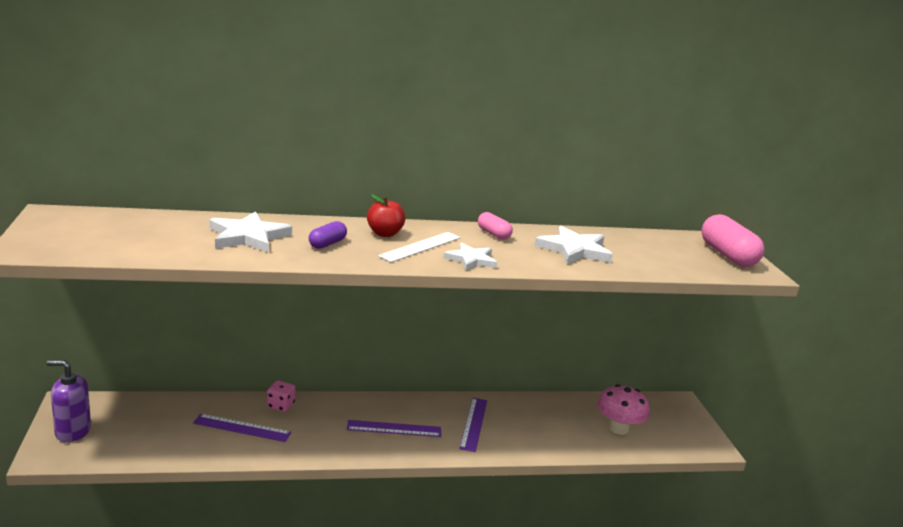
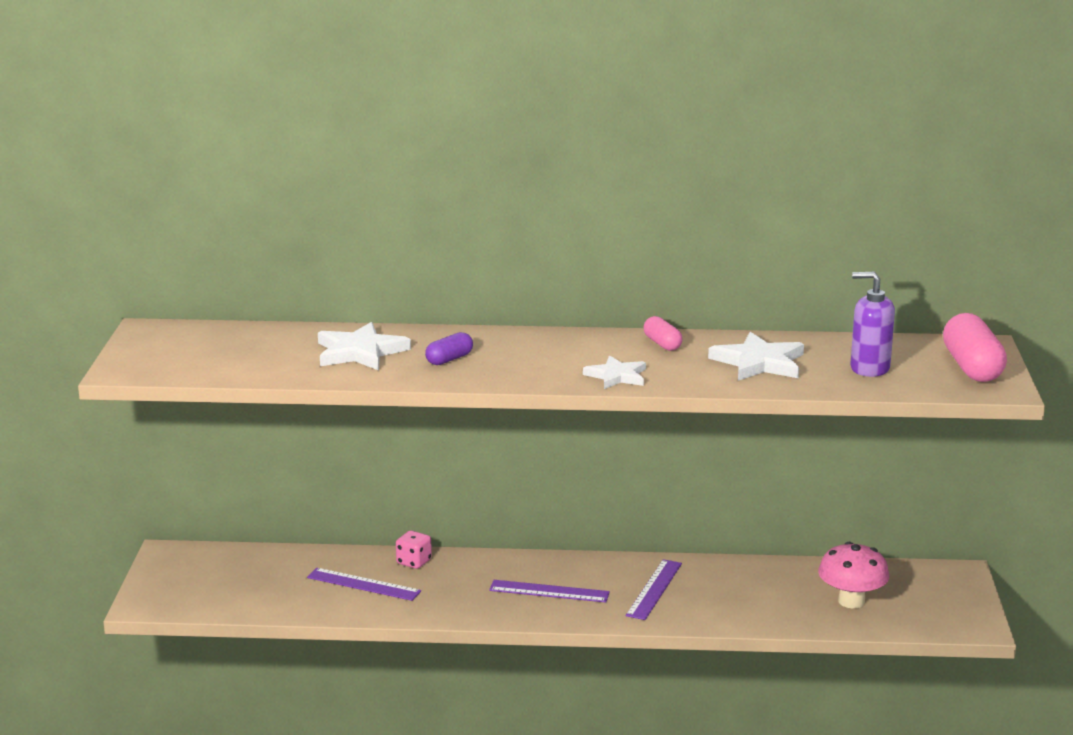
camera: 15 degrees right, 0 degrees up
(73, 432) = (172, 582): purple soap dispenser -> purple soap dispenser (869, 368)
(384, 234) = (523, 346): red apple -> none
(420, 246) = (560, 361): white ruler -> none

